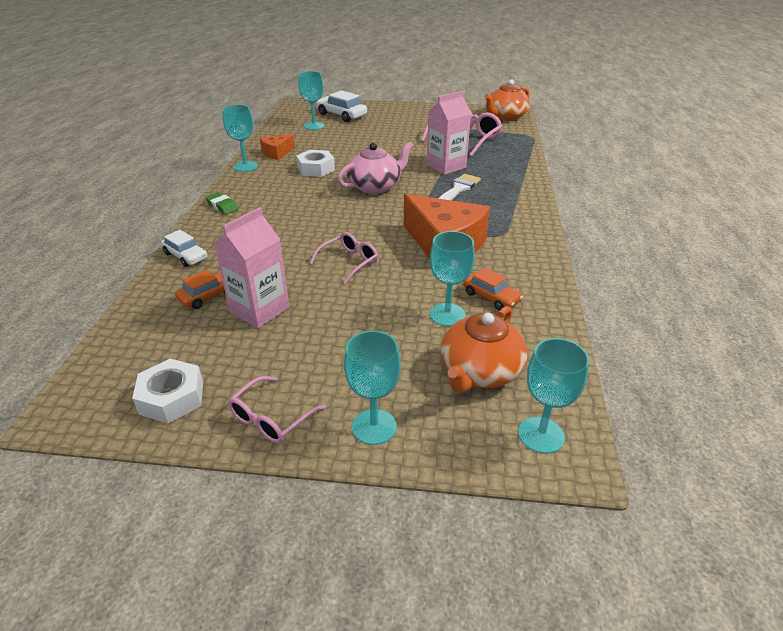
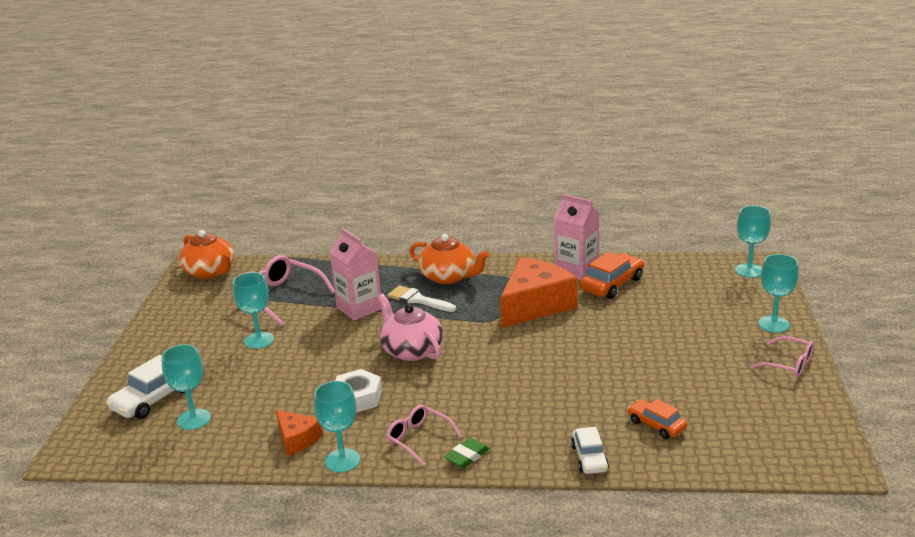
camera: 90 degrees left, 10 degrees down
(172, 397) = (794, 413): white nut -> none
(185, 256) = (589, 458): white car -> white car turned 135 degrees clockwise
(259, 310) = (668, 391): pink carton -> pink carton (576, 270)
(349, 262) = (576, 352): pink glasses -> pink glasses (418, 438)
(447, 314) = (642, 302): turquoise goblet -> turquoise goblet (259, 340)
(479, 371) = (702, 289): orange teapot -> orange teapot (448, 277)
(491, 297) = (612, 284): orange car -> orange car, size x1.58

